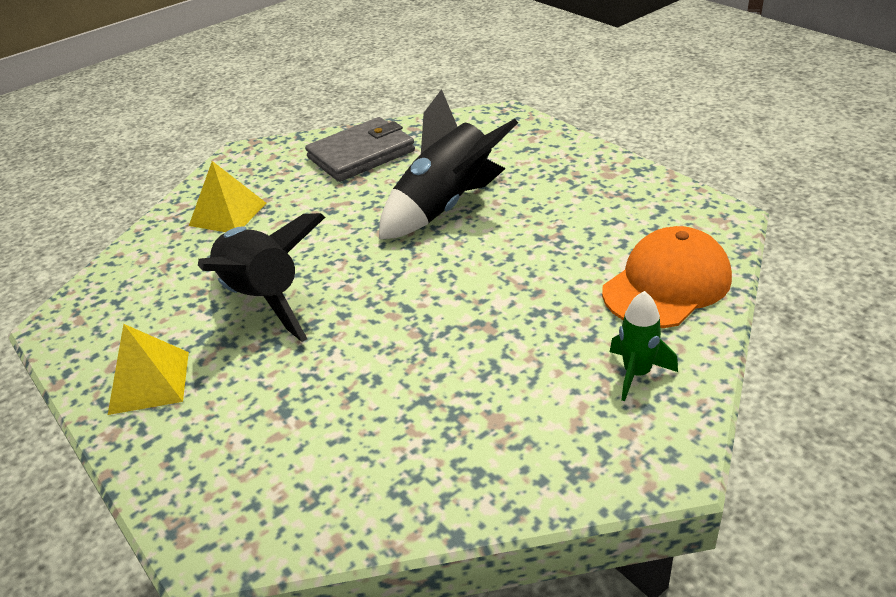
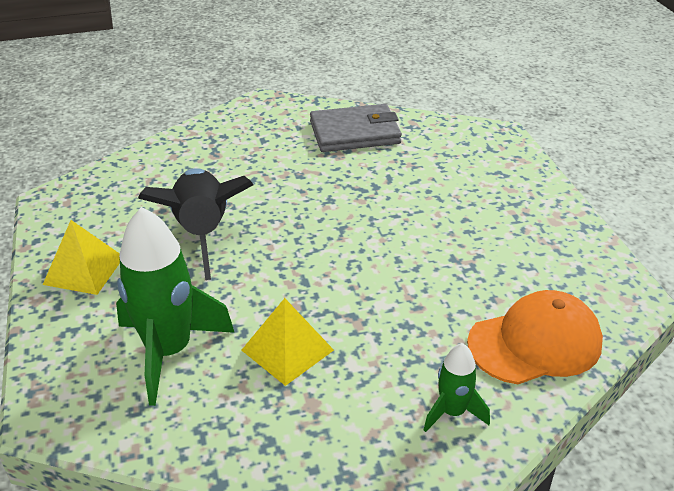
camera: 20 degrees right, 0 degrees up
(228, 214) = (220, 151): yellow pyramid -> yellow pyramid (287, 350)
(308, 428) = (169, 351): none -> green rocket
(447, 206) = (394, 203): black rocket -> none

